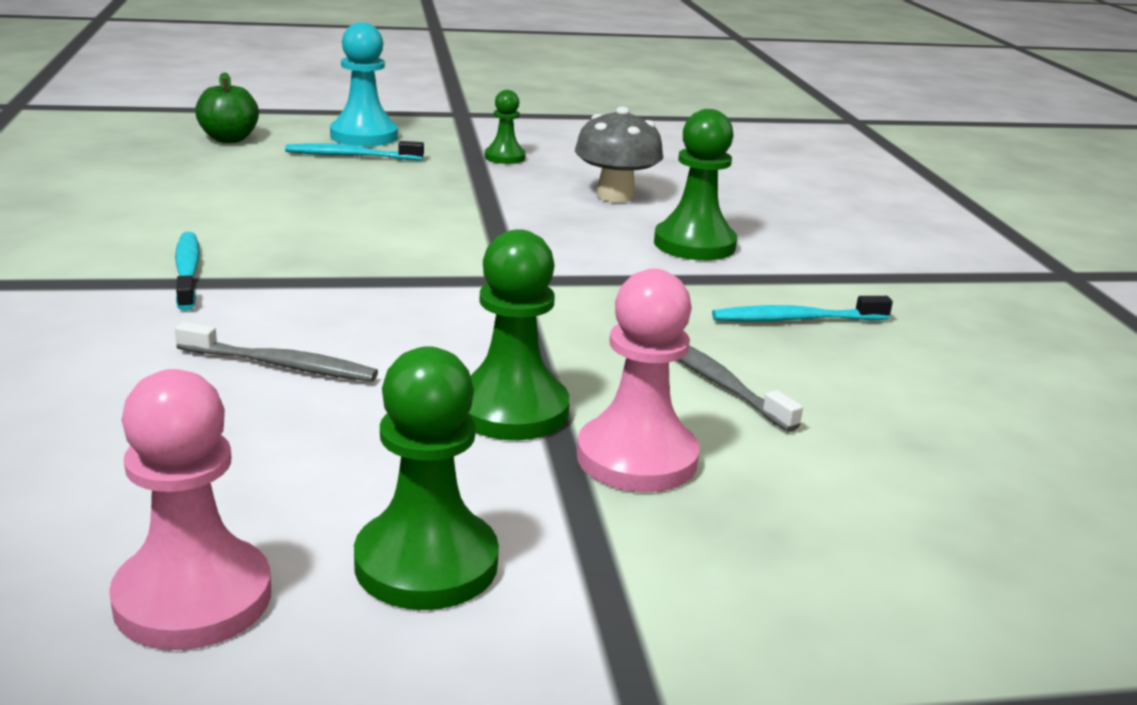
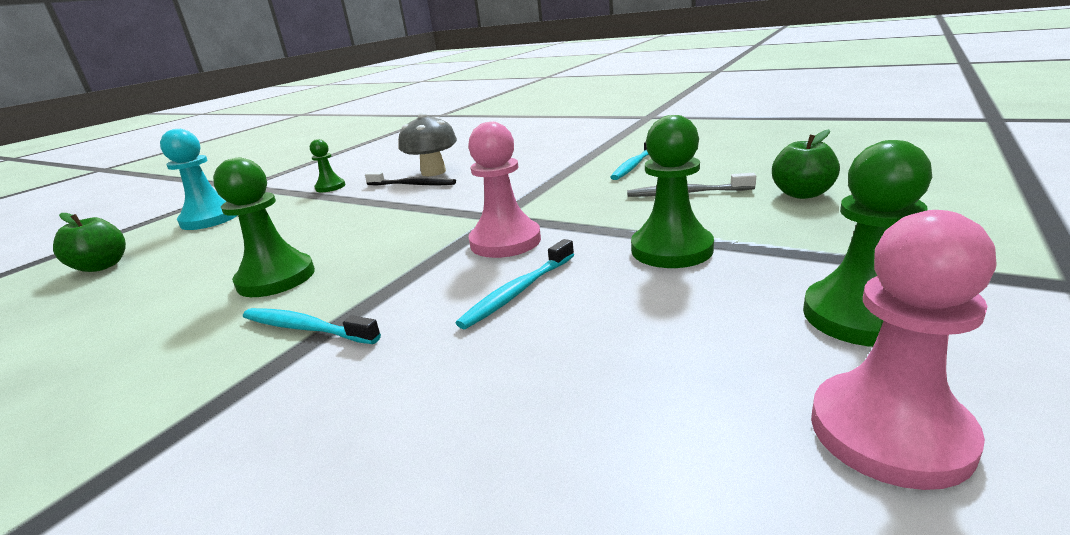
camera: 45 degrees left, 0 degrees up
(281, 365) = (525, 316): grey toothbrush -> none
(351, 156) = (231, 229): turquoise toothbrush -> turquoise toothbrush (518, 292)
(560, 199) = (413, 185): none -> black toothbrush
(637, 458) = (757, 228): pink pawn -> pink pawn (505, 241)
(694, 244) = (521, 167): green pawn -> green pawn (276, 278)
(812, 475) = (802, 194): none -> green apple

